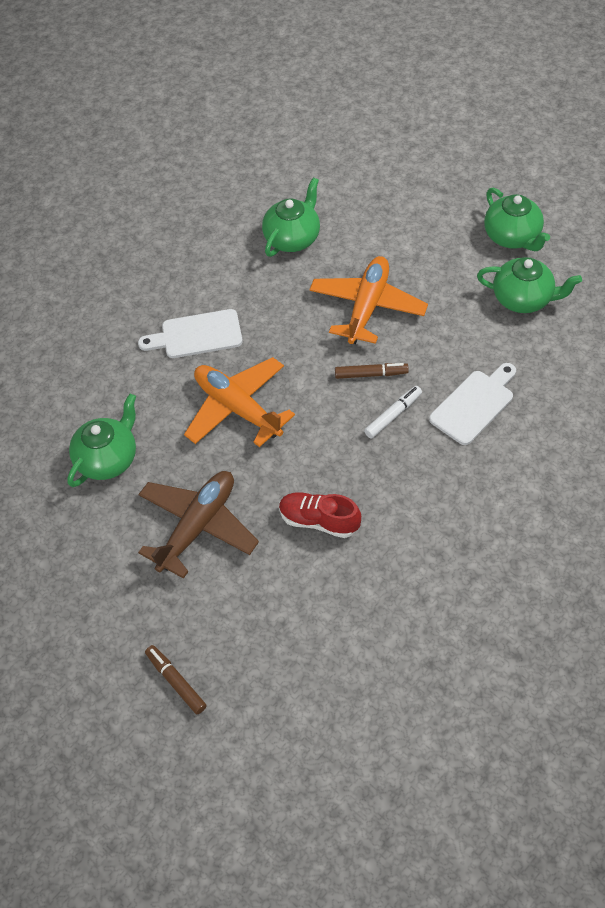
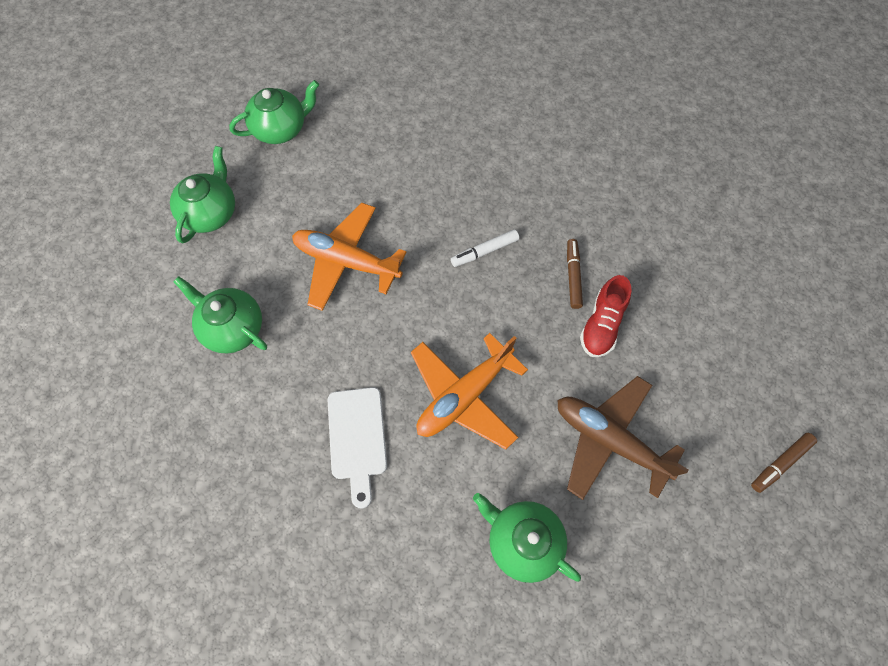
camera: 90 degrees left, 10 degrees up
(371, 374) = (433, 266): brown marker -> brown marker (573, 276)
(393, 415) = (484, 251): white marker -> white marker turned 75 degrees counterclockwise
(474, 404) = (478, 185): white cutting board -> none
(523, 299) = (360, 131): green teapot -> green teapot (211, 213)

